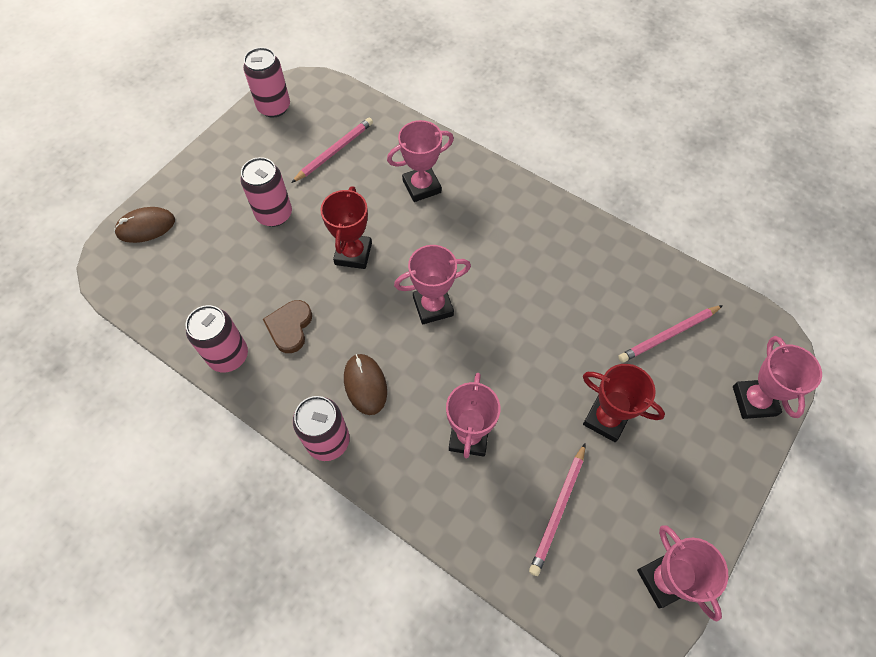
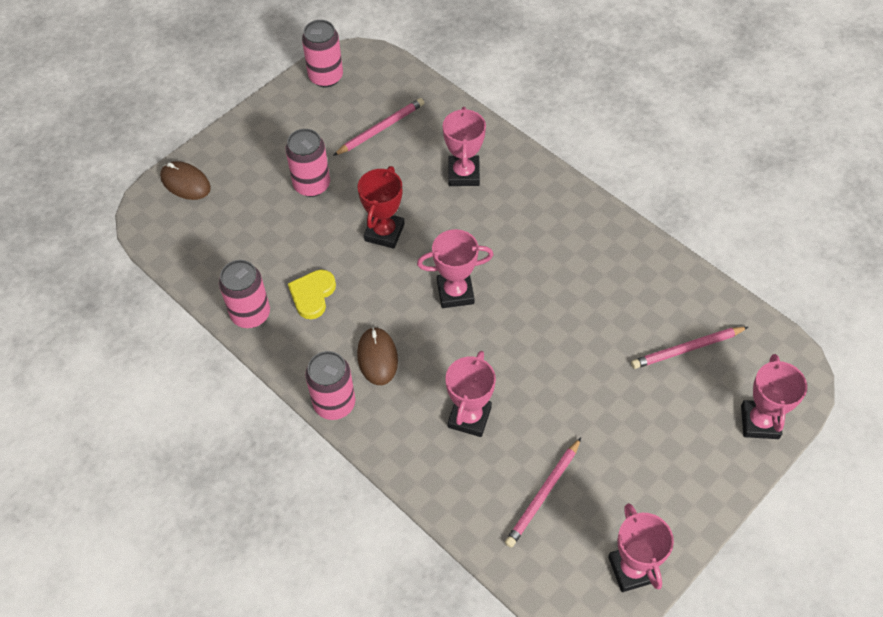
camera: 10 degrees right, 5 degrees down
(146, 227) = (185, 183): brown mouse -> brown mouse turned 45 degrees clockwise
(290, 327) = (312, 295): brown heart -> yellow heart
(421, 186) = (463, 174): pink trophy -> pink trophy turned 75 degrees counterclockwise
(606, 419) = (607, 419): red trophy -> none

